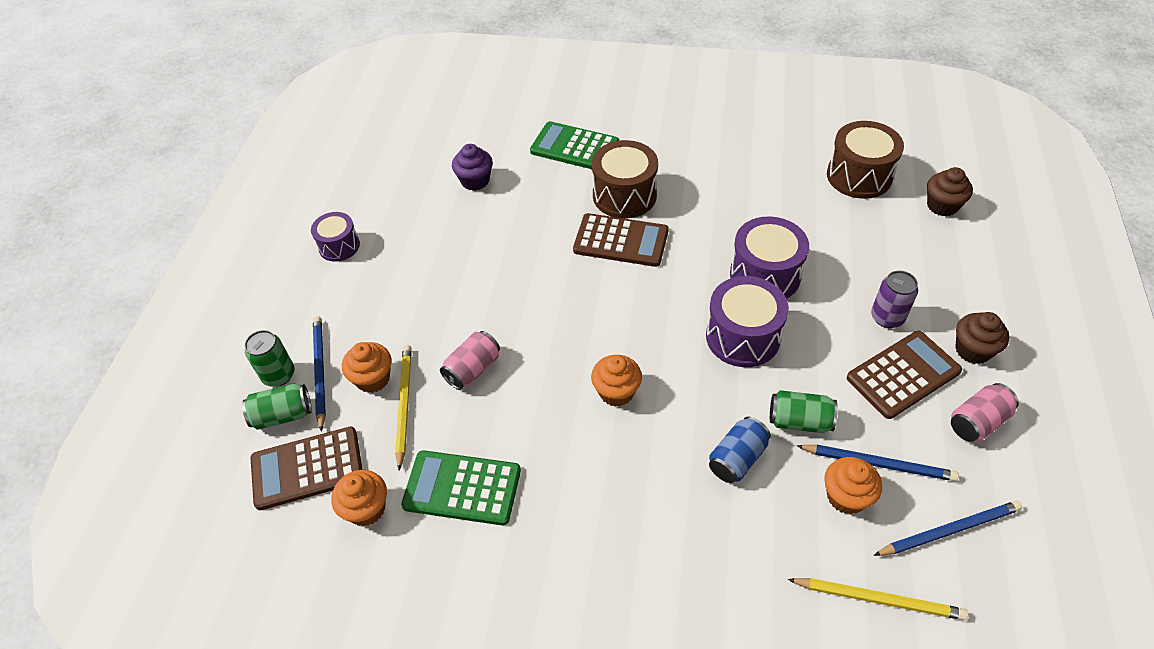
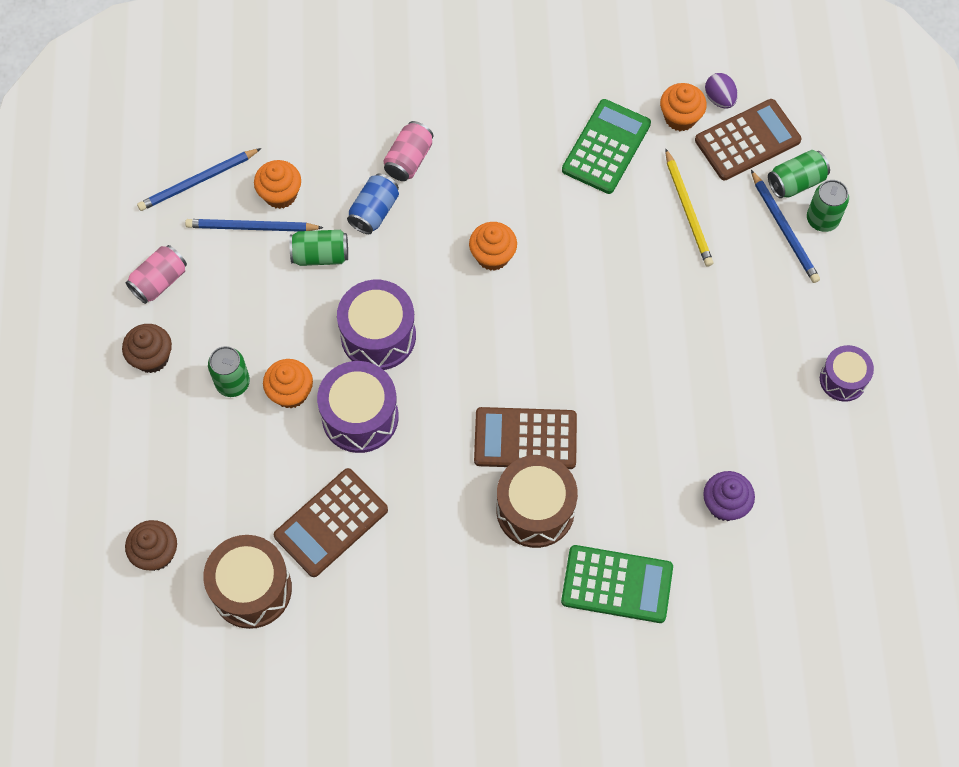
camera: 165 degrees right, 15 degrees up
(312, 524) = (719, 99): none -> purple egg
(373, 379) = (729, 230): orange cupcake -> orange cupcake (290, 392)
(462, 488) = (606, 147): green calculator -> green calculator turned 60 degrees counterclockwise
(473, 369) = (636, 256): pink can -> pink can (409, 159)
(879, 599) = (258, 121): yellow pencil -> none
(887, 317) = (232, 383): purple can -> green can
(903, 375) = (222, 319): brown calculator -> brown calculator (331, 523)

